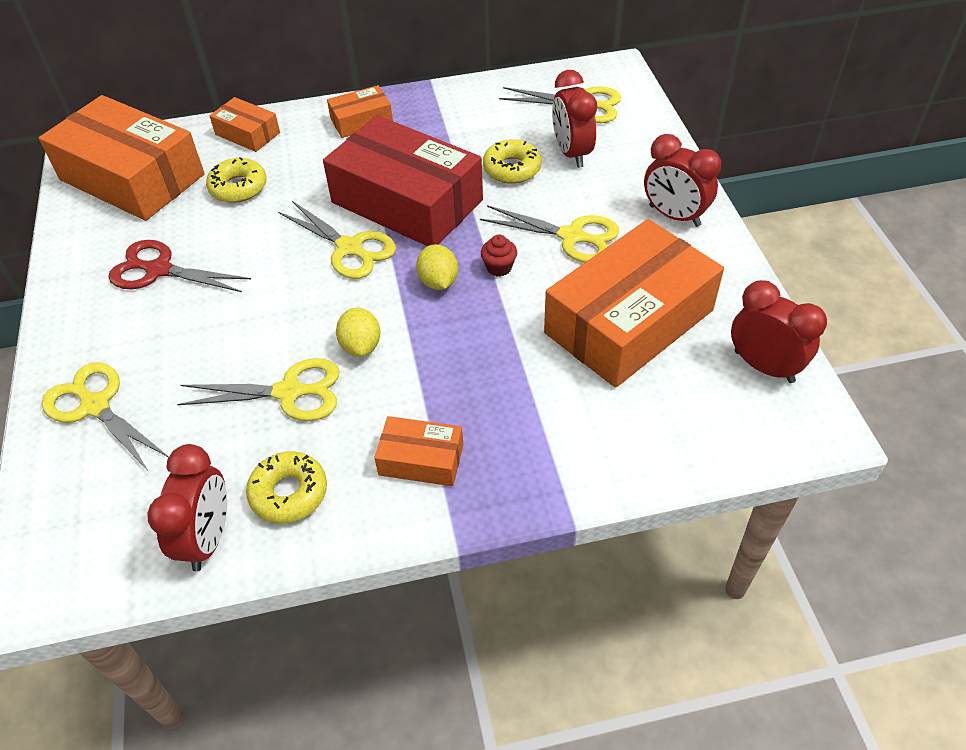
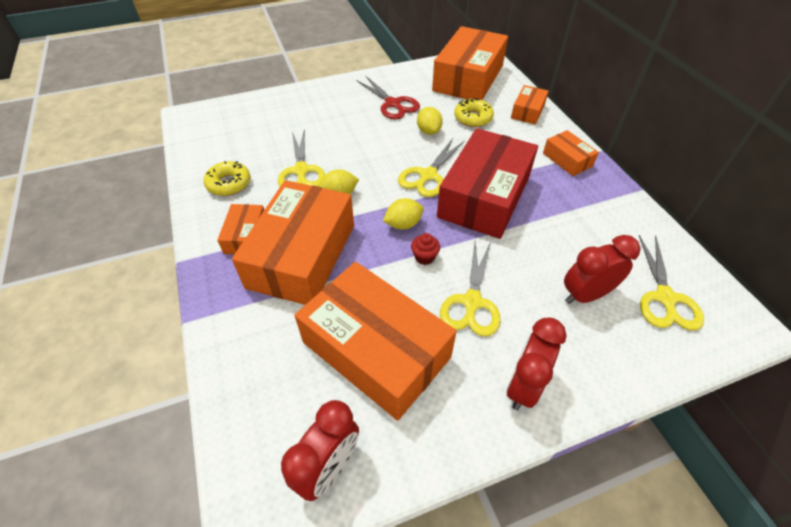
camera: 80 degrees right, 0 degrees up
(95, 406) = (293, 106): yellow scissors -> none
(158, 270) = (393, 104): red scissors -> red scissors turned 135 degrees clockwise
(208, 538) = (205, 160): red clock -> none
(250, 236) = (428, 131): none -> yellow lemon
(474, 390) = (302, 255): none -> orange box
(512, 169) = (546, 254): yellow donut -> none

